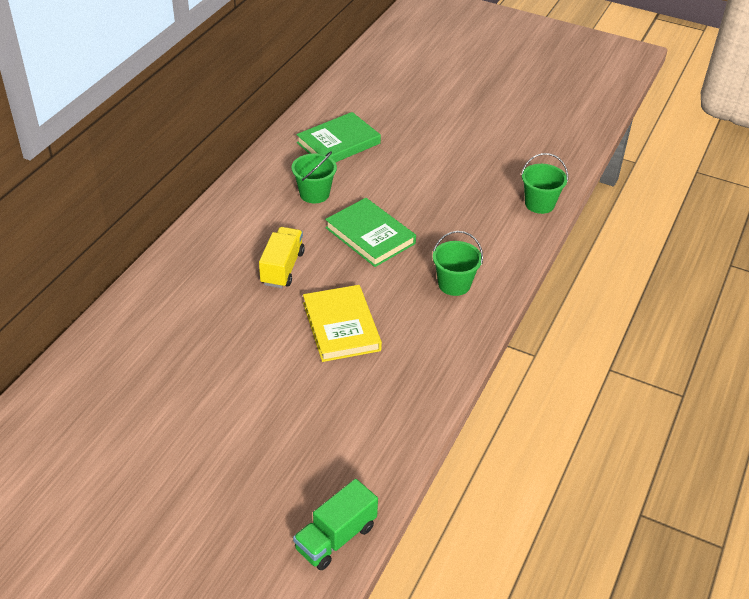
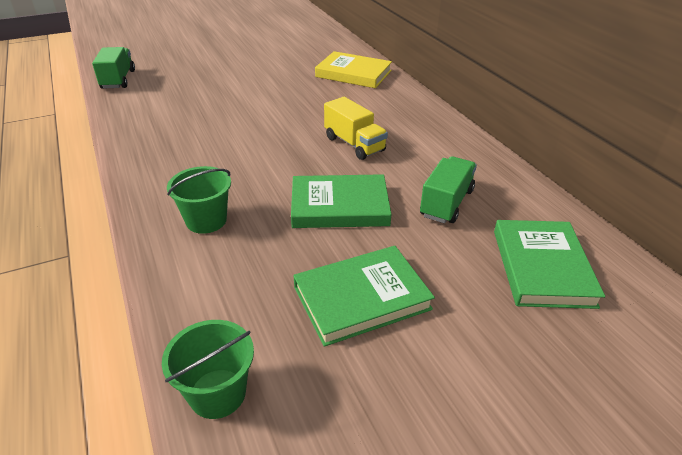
camera: 130 degrees right, 5 degrees down
(314, 194) = (446, 203): green bucket -> green truck
(341, 326) = (253, 142): yellow book -> yellow book (353, 74)
(435, 190) = (361, 298): none -> green book

